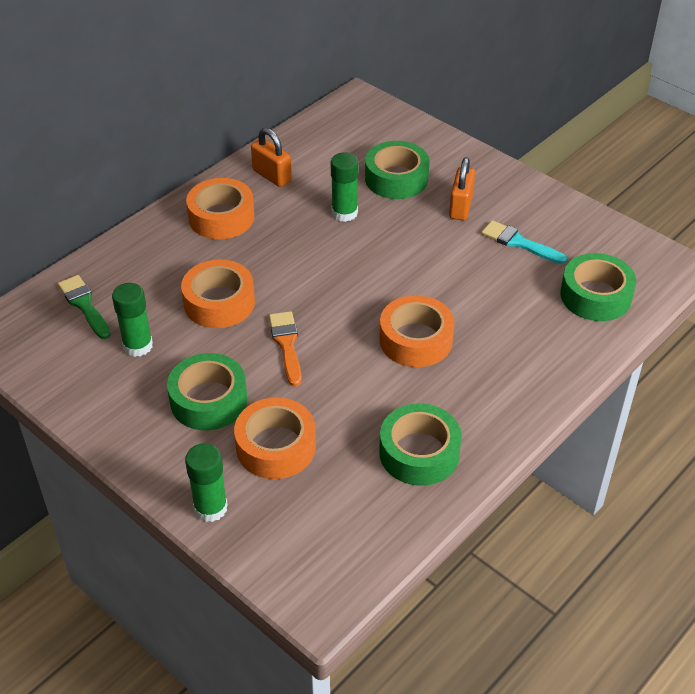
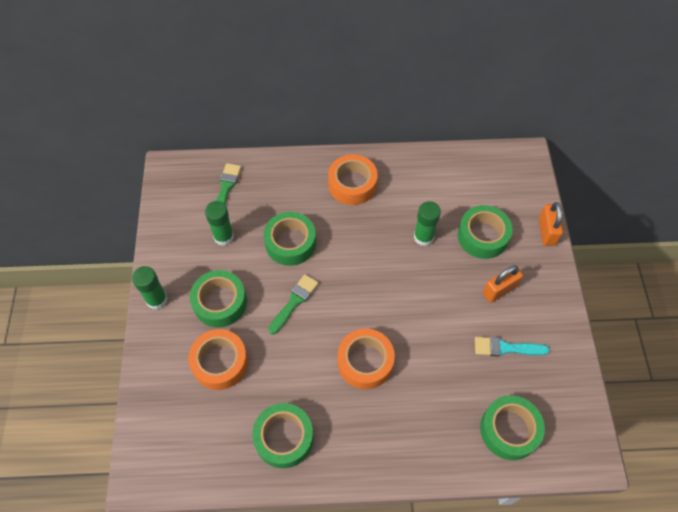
camera: 45 degrees right, 15 degrees up
(210, 508) = (153, 370): green glue stick -> green glue stick (156, 299)
(219, 302) = (290, 243): orange tape -> green tape
(272, 176) = (411, 176): orange padlock -> orange padlock (546, 231)
(286, 344) = (294, 302): orange brush -> green brush
(519, 243) = (506, 348): turquoise brush -> turquoise brush turned 75 degrees counterclockwise

